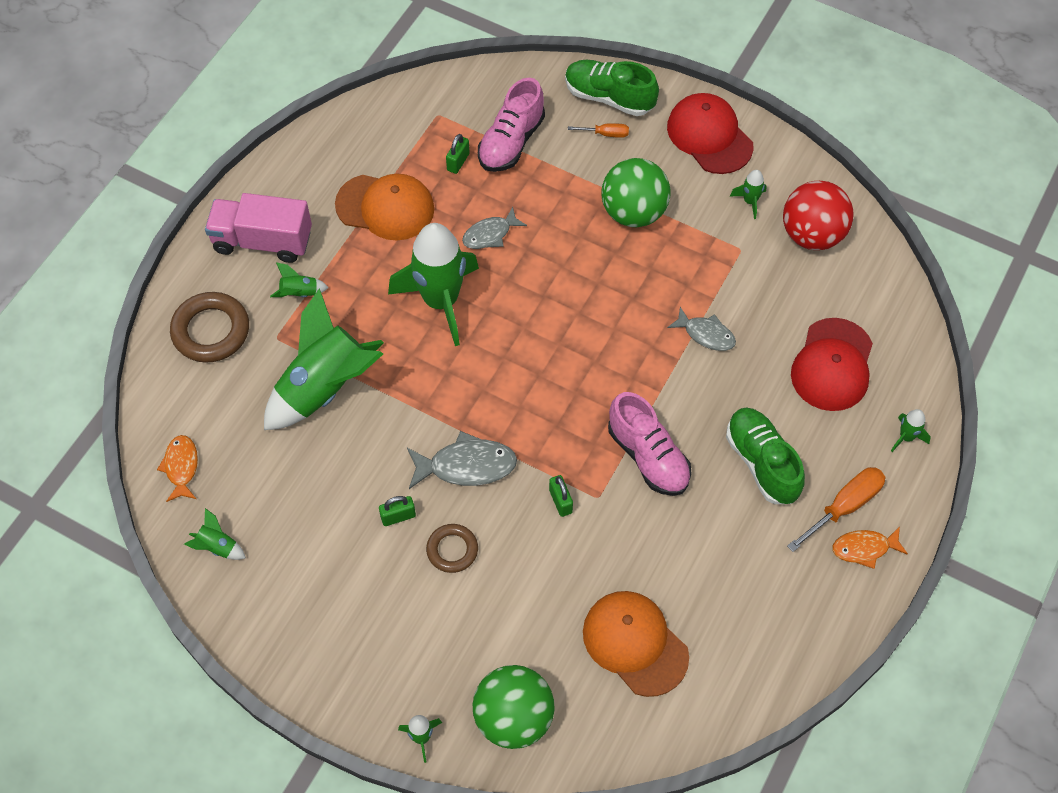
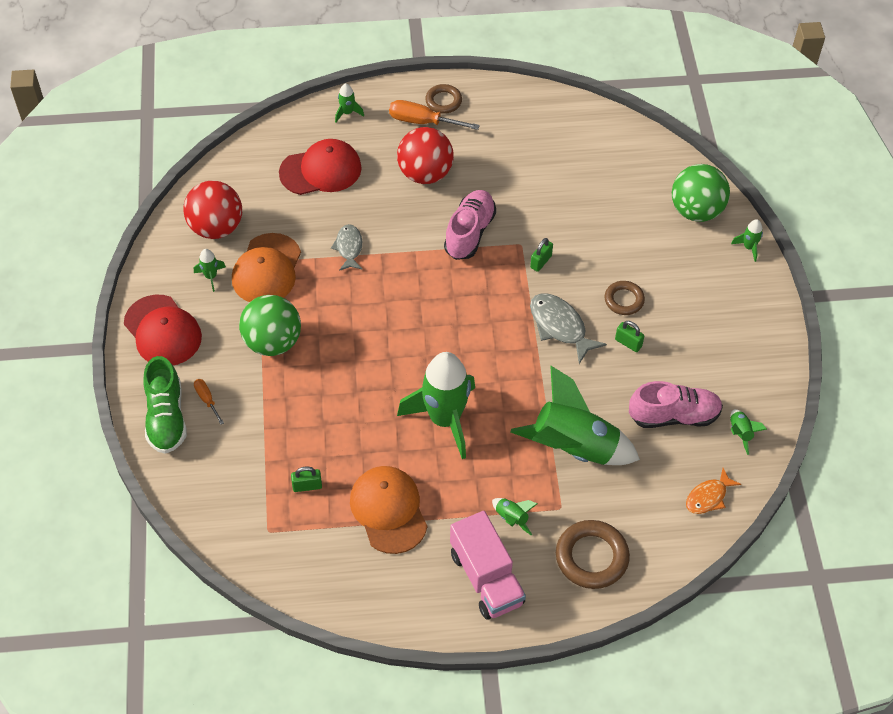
camera: 125 degrees left, 5 degrees down
(490, 234) = (361, 423): grey fish -> none
(511, 142) = (260, 460): pink shoe -> pink shoe (673, 416)
(635, 643) = (599, 177): orange cap -> orange cap (267, 269)
(709, 136) = (162, 331): red cap -> red cap turned 60 degrees counterclockwise
(762, 463) = (425, 174): green shoe -> red ball
(864, 548) = (443, 101): orange fish -> brown ring

